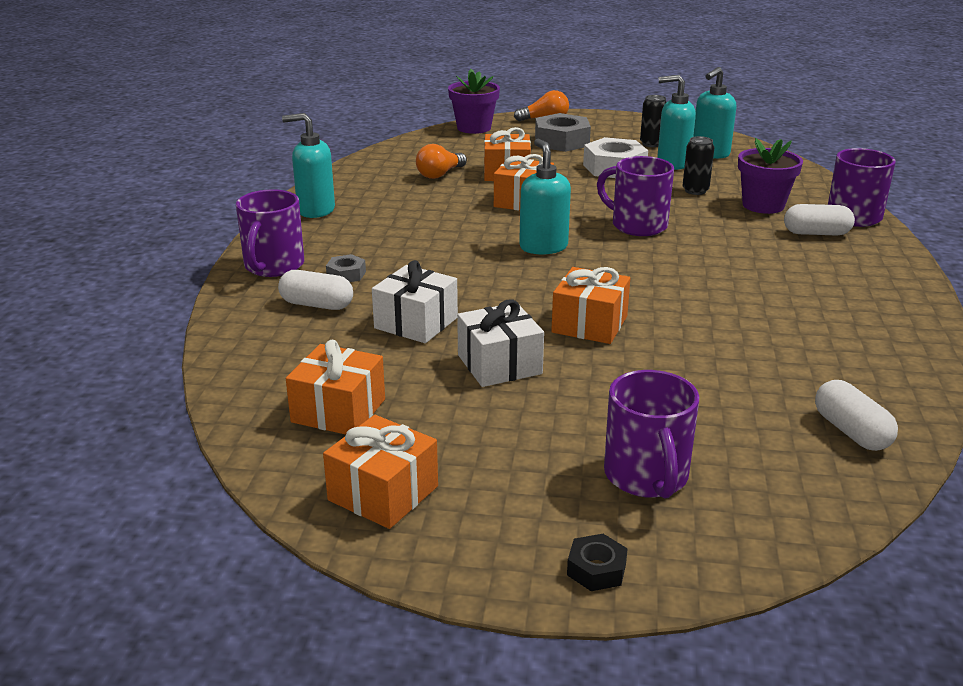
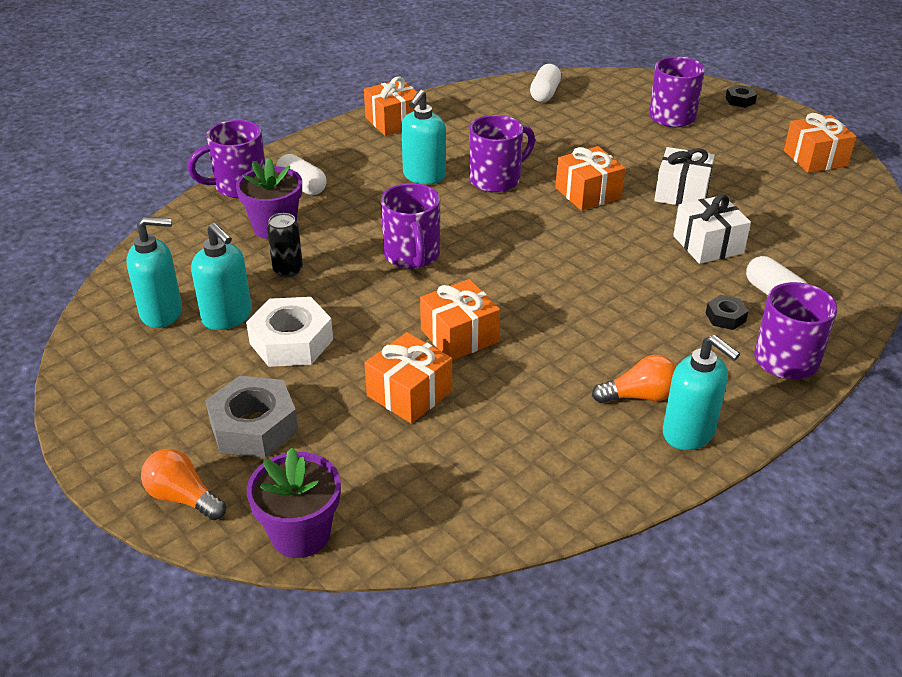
camera: 140 degrees left, 10 degrees up
(338, 411) = (812, 206): orange gift -> orange gift (394, 121)
(346, 274) = (725, 317): grey nut -> black nut
(440, 174) = (484, 432): orange light bulb -> orange light bulb (640, 396)
(543, 247) = (524, 270): turquoise soap dispenser -> turquoise soap dispenser (424, 176)
(651, 144) = (177, 362): black can -> none
(690, 301) = (496, 179): none -> purple mug

